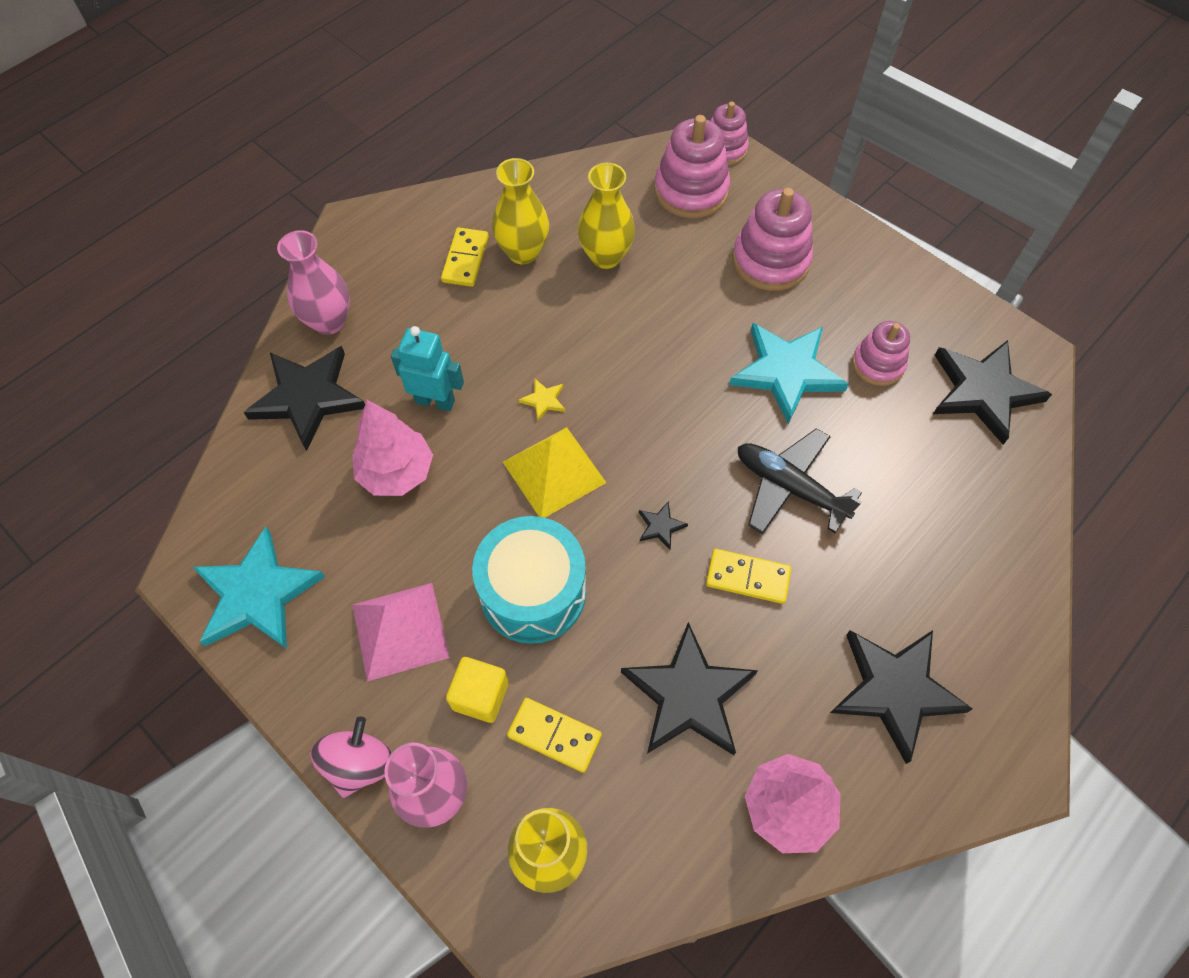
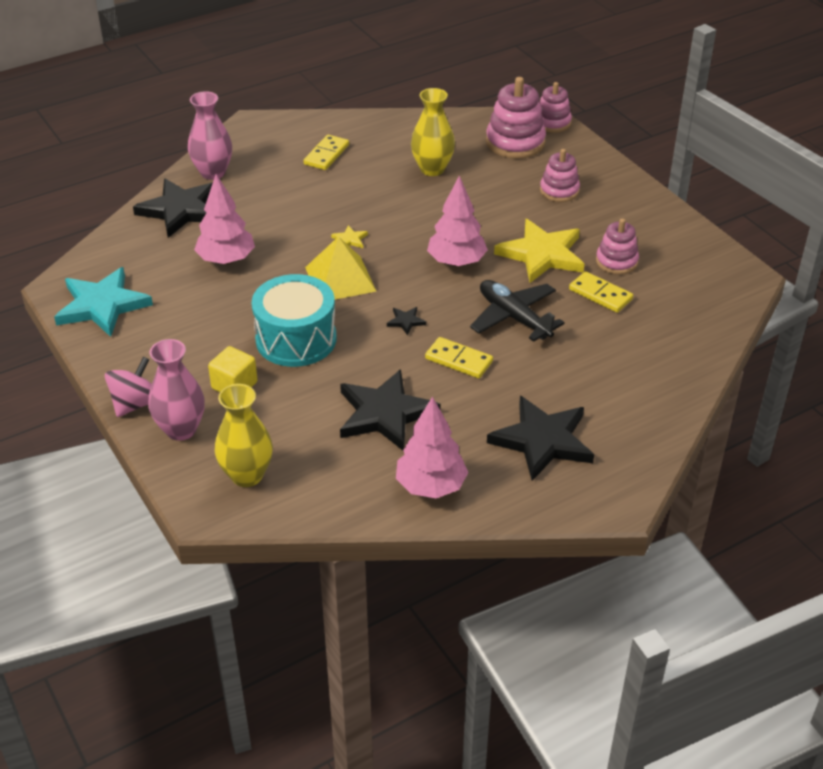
camera: 15 degrees right, 20 degrees down
(400, 630) = (193, 342): pink pyramid -> none
(435, 401) = (270, 227): turquoise robot -> none
(523, 252) = (371, 157): yellow vase -> none
(554, 736) = (278, 416): yellow domino -> yellow domino (600, 294)
(688, 409) = (456, 262): none -> pink tree
(770, 261) = (559, 191): pink stacking toy -> pink stacking toy, size x0.64
(786, 372) = (542, 254): turquoise star -> yellow star
(983, 391) = (694, 290): black star -> none

